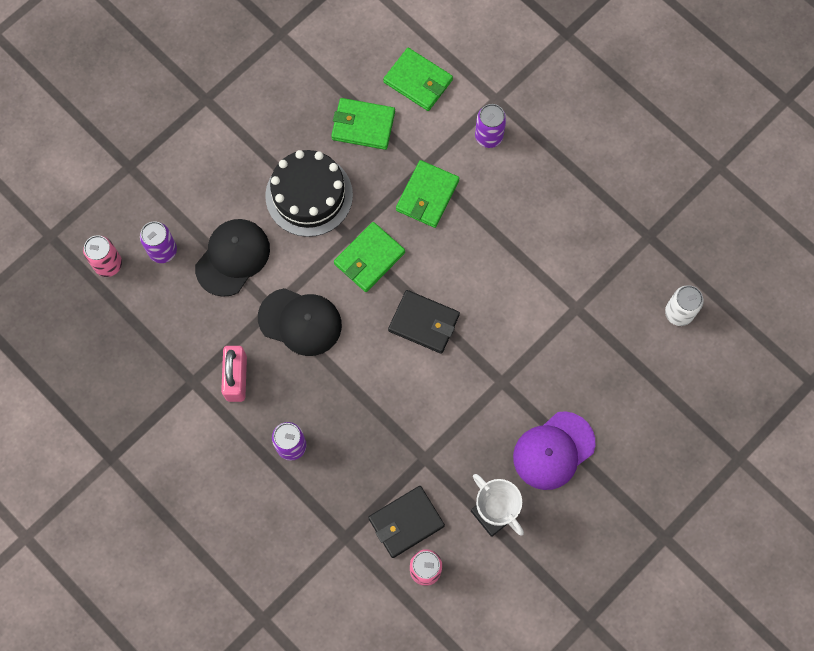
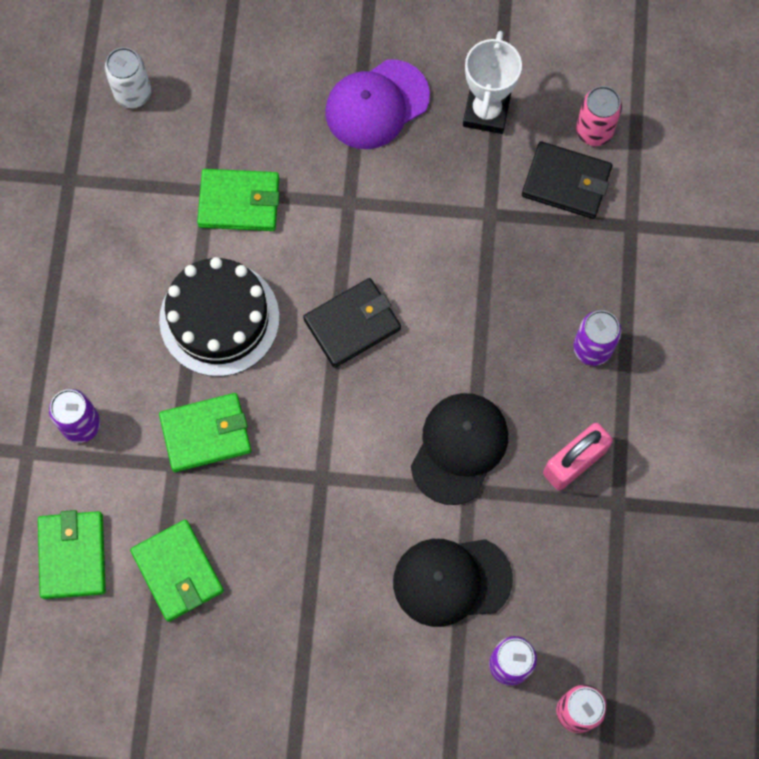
camera: 130 degrees left, 0 degrees up
(300, 322) = (459, 448): black cap -> black cap turned 45 degrees clockwise
(309, 195) = (311, 560): black cake -> black cake (219, 318)
(369, 258) = (328, 435): green wallet -> green wallet (239, 202)
(424, 322) = (352, 324): black wallet -> black wallet turned 75 degrees clockwise
(553, 450) = (377, 104): purple cap -> purple cap turned 135 degrees clockwise

